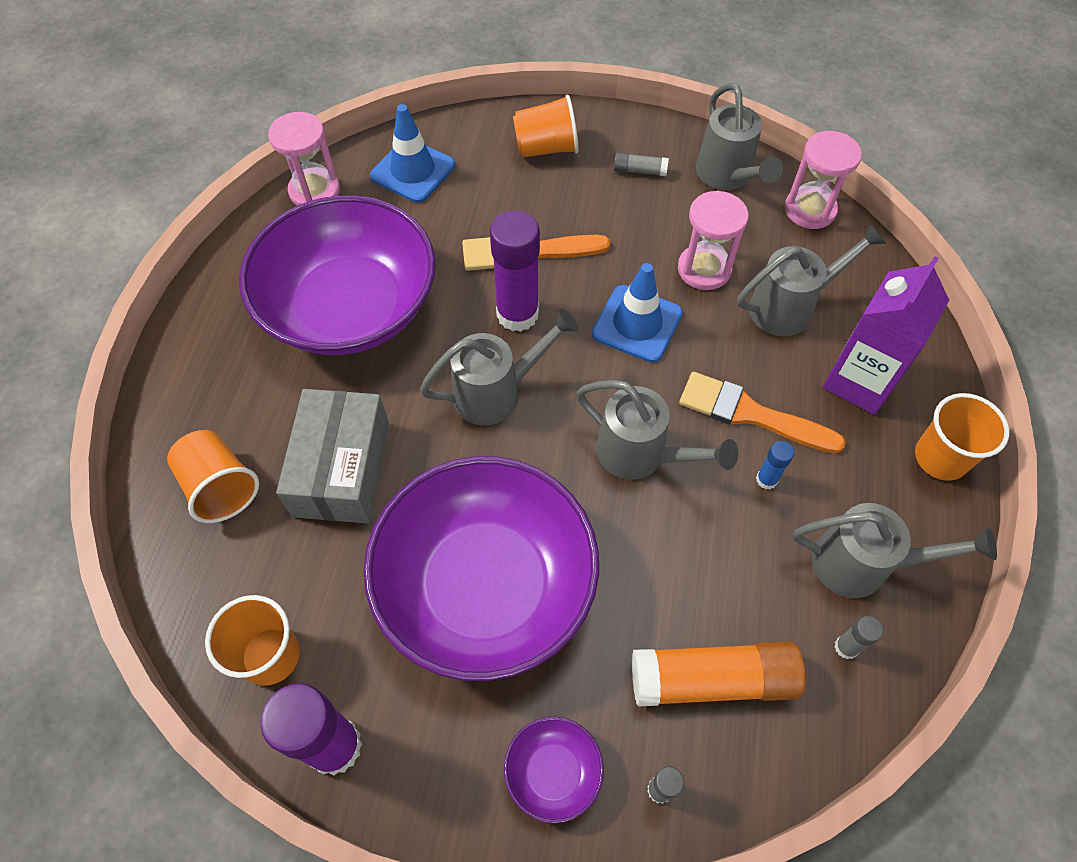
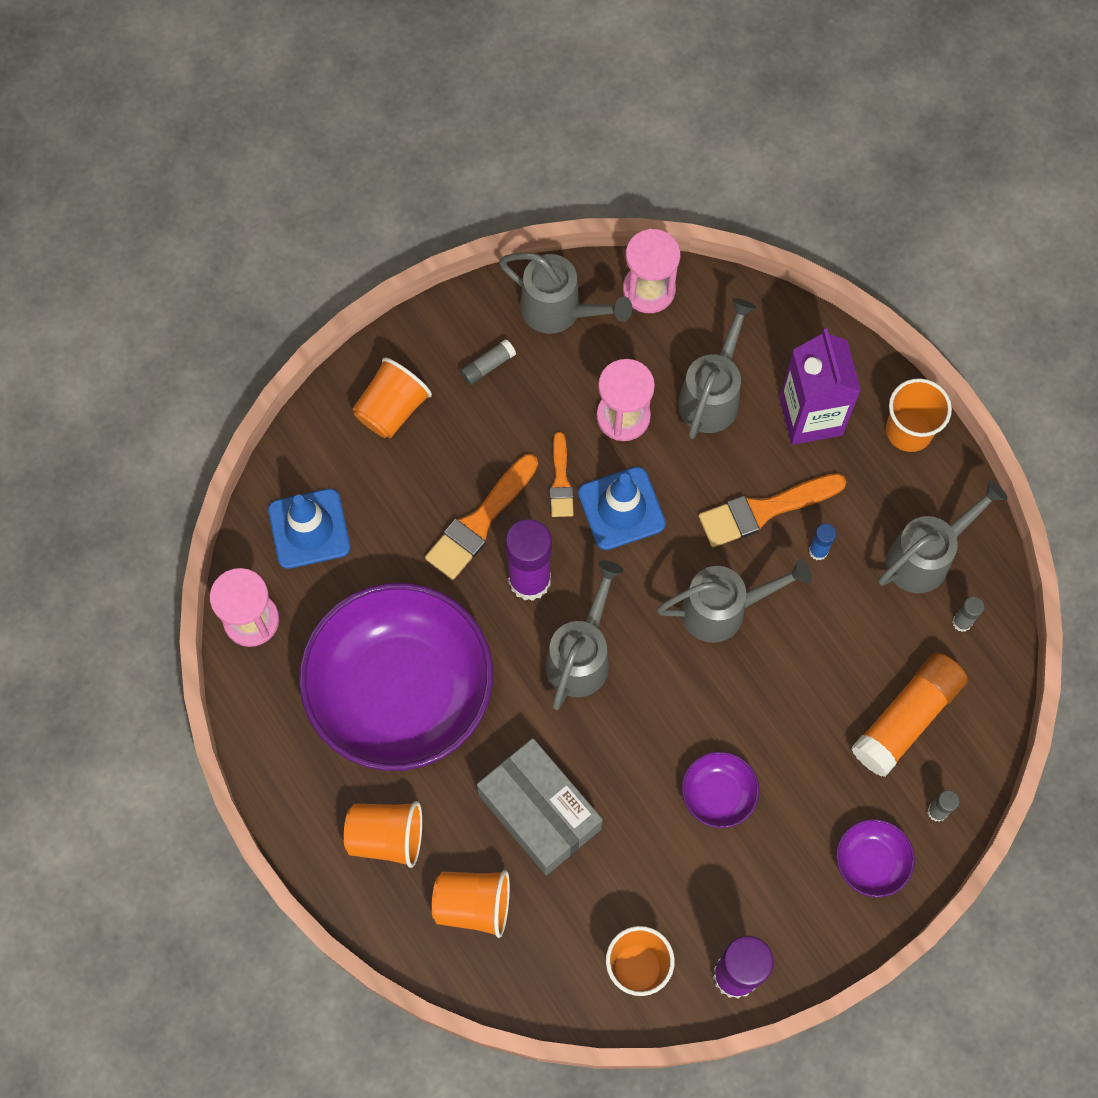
camera: 45 degrees left, 10 degrees up
(225, 387) = (386, 837): none -> orange cup
(485, 585) = (718, 794): purple bowl -> purple bowl, size x0.40
(612, 272) = (561, 481): none -> orange brush

